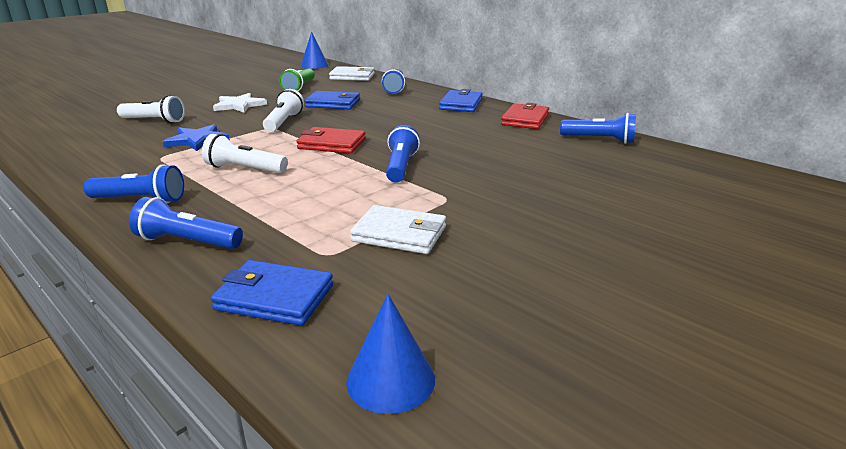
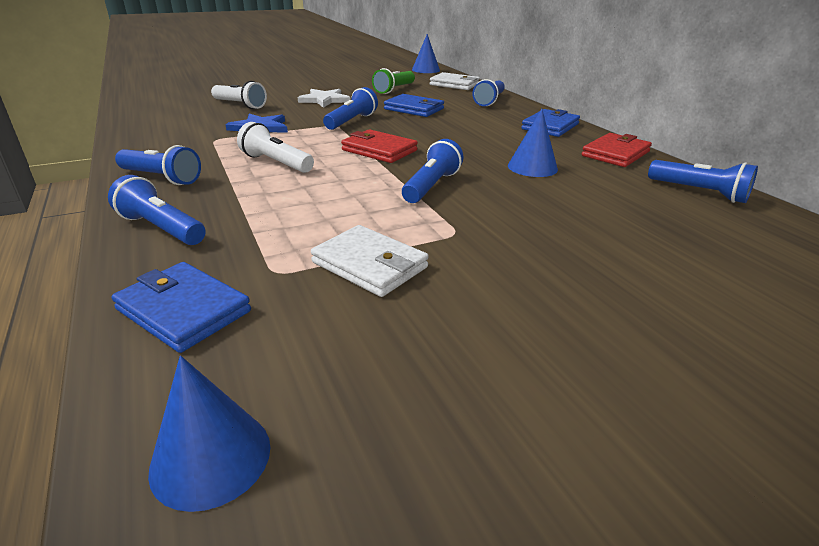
camera: 20 degrees right, 5 degrees up
(284, 122) = (351, 121): white flashlight -> blue flashlight
(470, 139) = (532, 167): none -> blue cone

